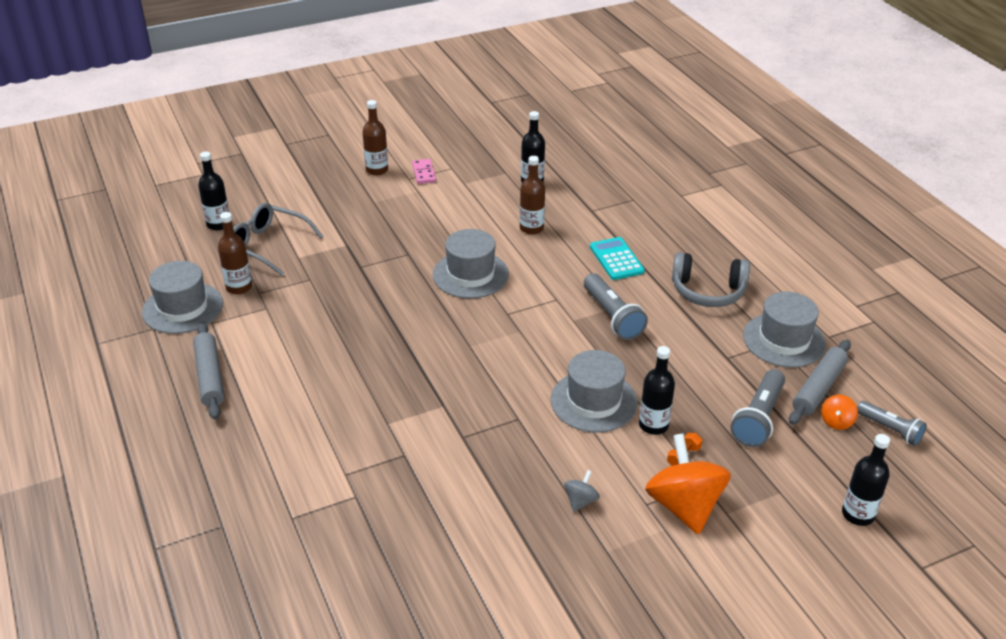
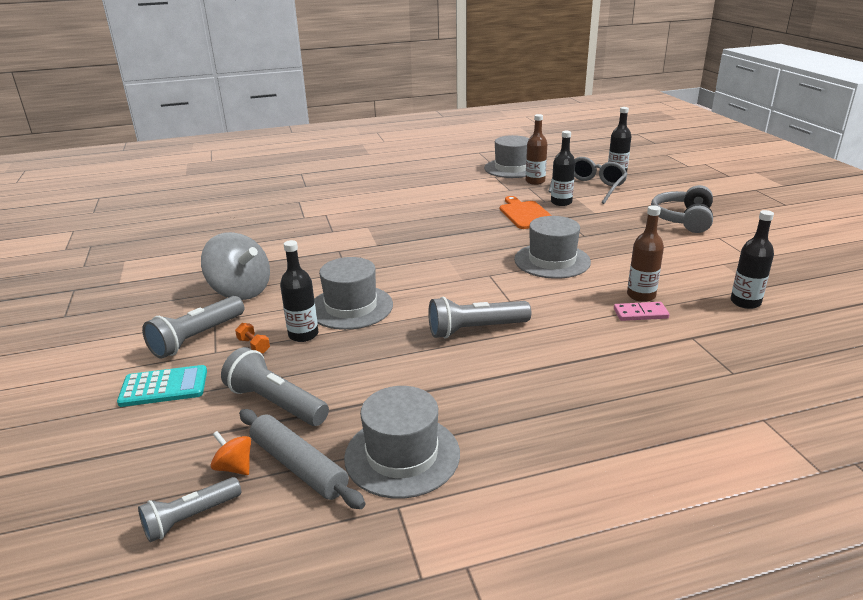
camera: 100 degrees right, 10 degrees down
(210, 377) = (437, 178): grey rolling pin -> none
(350, 293) = (525, 214): none -> orange cutting board
(377, 170) = (727, 224): brown bottle -> none
(424, 173) = (733, 244): pink domino -> pink domino (640, 313)
(580, 501) = (240, 291): grey spinning top -> grey spinning top, size x2.24
(616, 259) = (585, 344): turquoise calculator -> turquoise calculator (164, 387)
(684, 506) = (197, 338): orange spinning top -> grey flashlight
(708, 291) = (516, 405): grey headphones -> grey headphones (683, 219)
(858, 514) = (96, 446): black bottle -> black bottle (561, 202)

